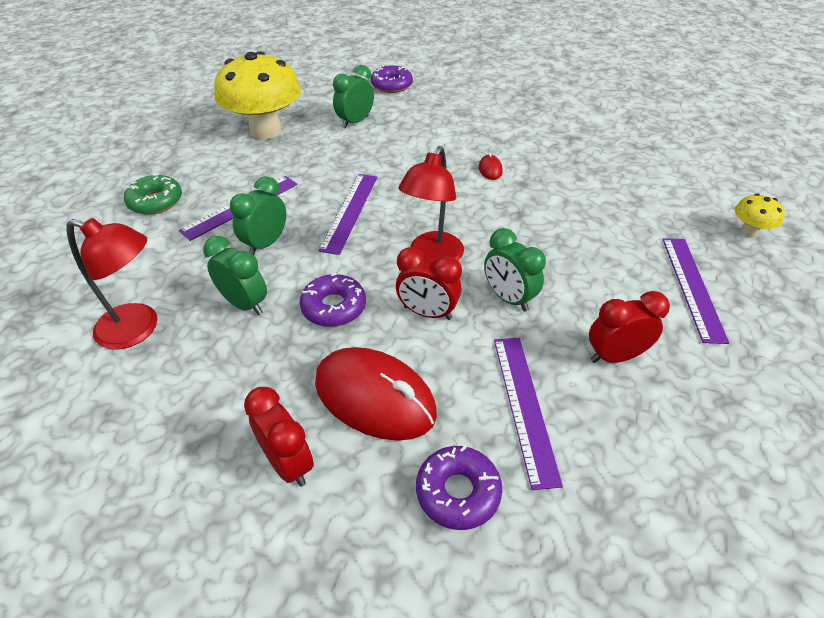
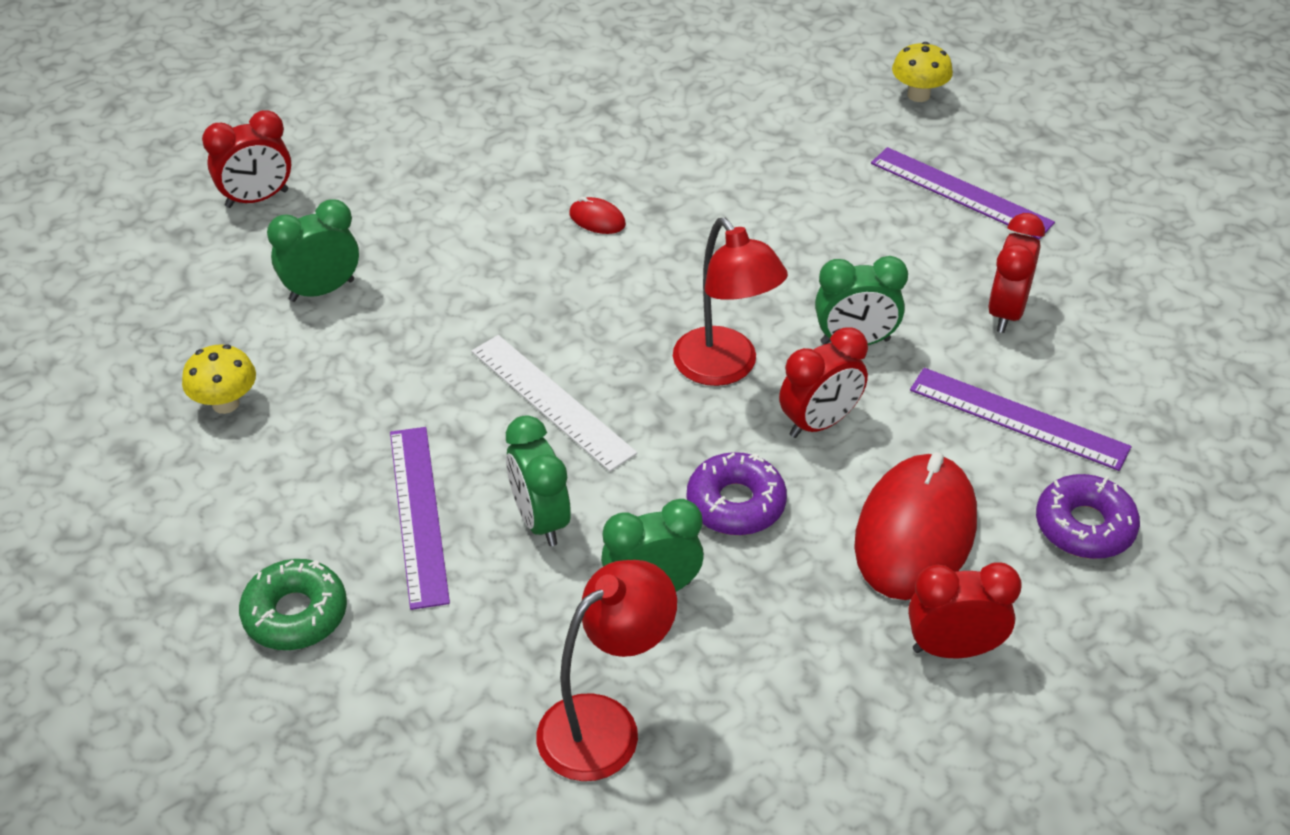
camera: 55 degrees left, 0 degrees up
(266, 131) = (225, 403): yellow mushroom -> yellow mushroom, size x0.44
(349, 212) = (551, 401): purple ruler -> white ruler
(355, 122) = (322, 290): green clock -> green clock turned 75 degrees clockwise
(375, 397) = (915, 532): red mouse -> red mouse turned 45 degrees counterclockwise
(391, 85) = (257, 199): purple donut -> red clock

